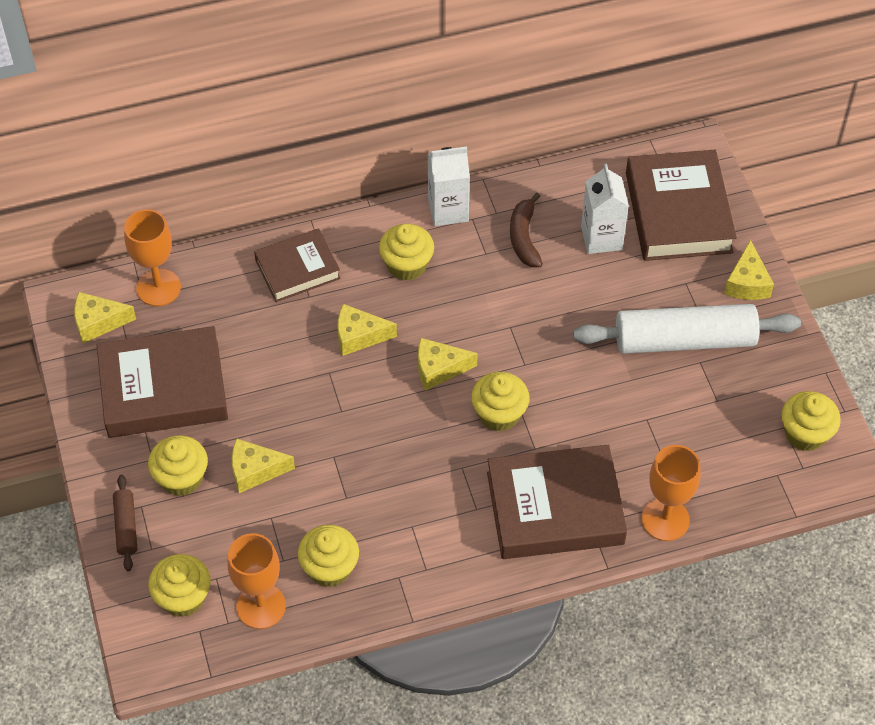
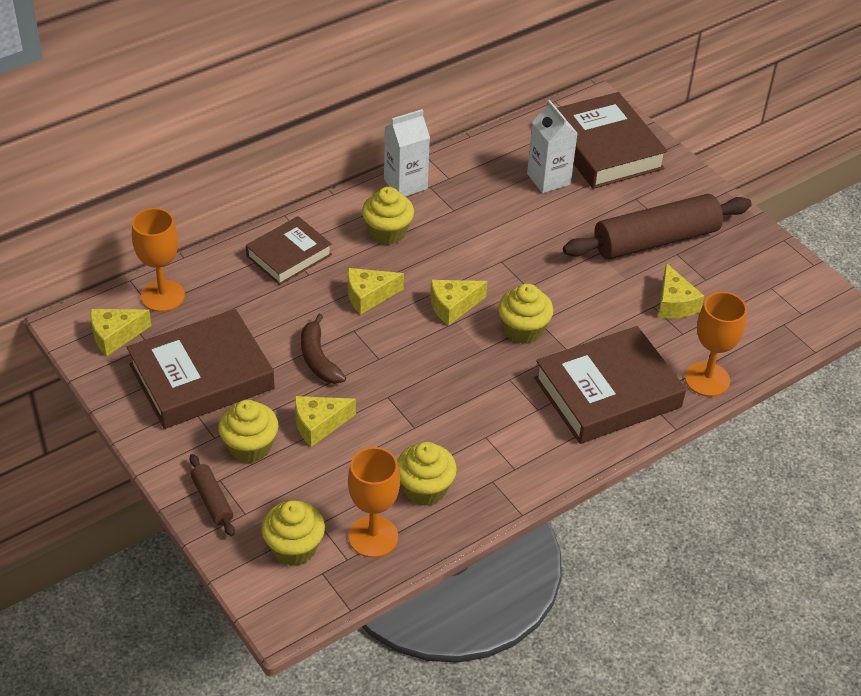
camera: 20 degrees left, 10 degrees down
(524, 237) = (481, 191): brown banana -> brown banana (318, 359)
(684, 340) = (655, 240): white rolling pin -> brown rolling pin
(747, 283) = (686, 188): yellow cheese -> yellow cheese (674, 303)
(805, 434) = (791, 288): yellow cupcake -> none

